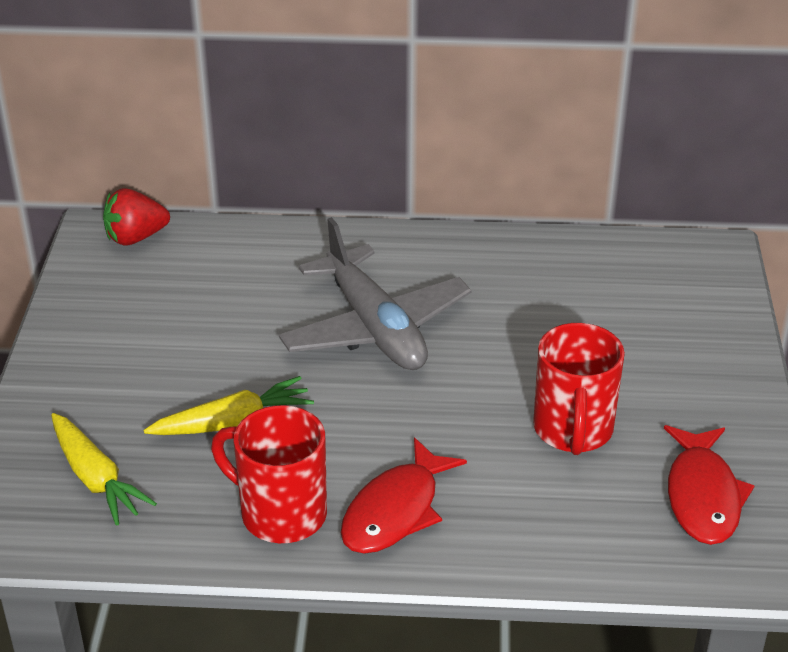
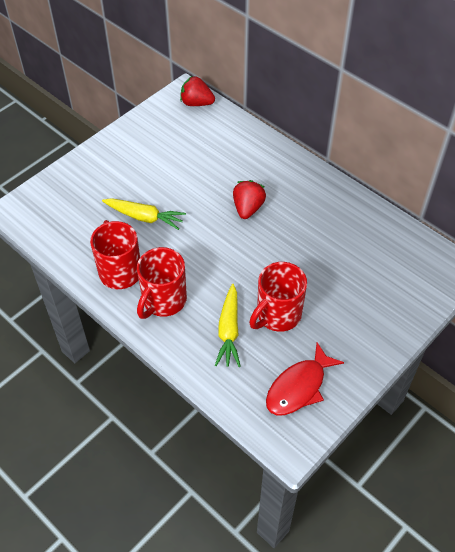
camera: 40 degrees right, 15 degrees up
(95, 478) = (71, 209): yellow carrot -> yellow carrot (229, 330)
(375, 327) = (248, 208): grey plane -> red strawberry
(395, 511) = (163, 301): red fish -> red mug

